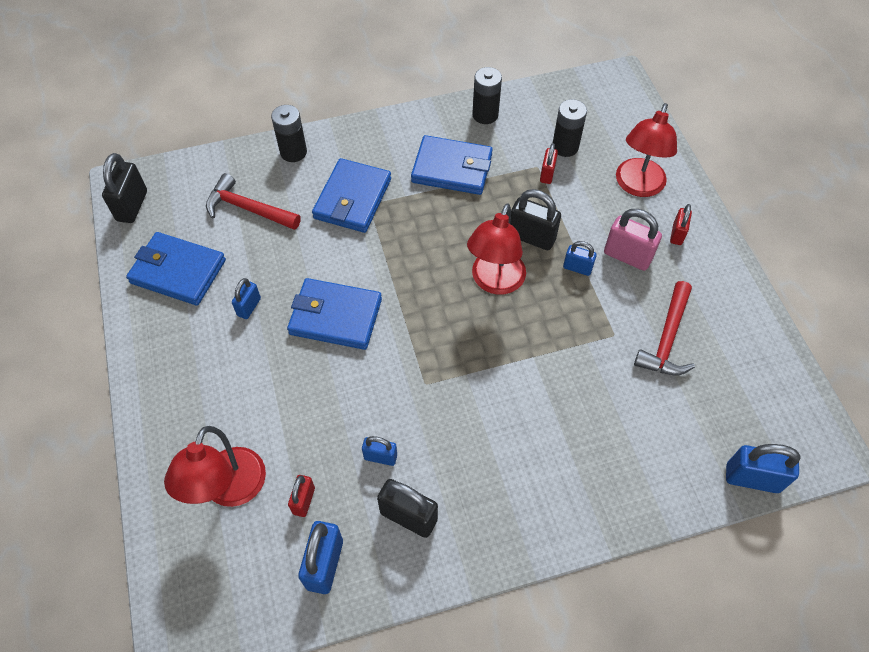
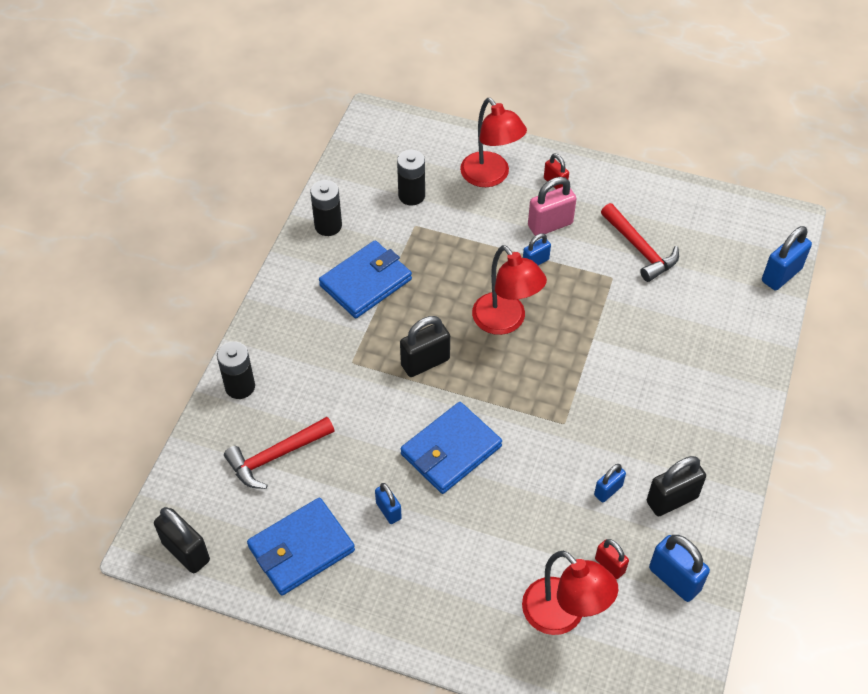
camera: 55 degrees left, 5 degrees down
(352, 199) = (335, 371): blue wallet -> none
(531, 237) = (482, 272): black padlock -> black padlock (425, 362)
(547, 174) = (429, 224): red padlock -> none

